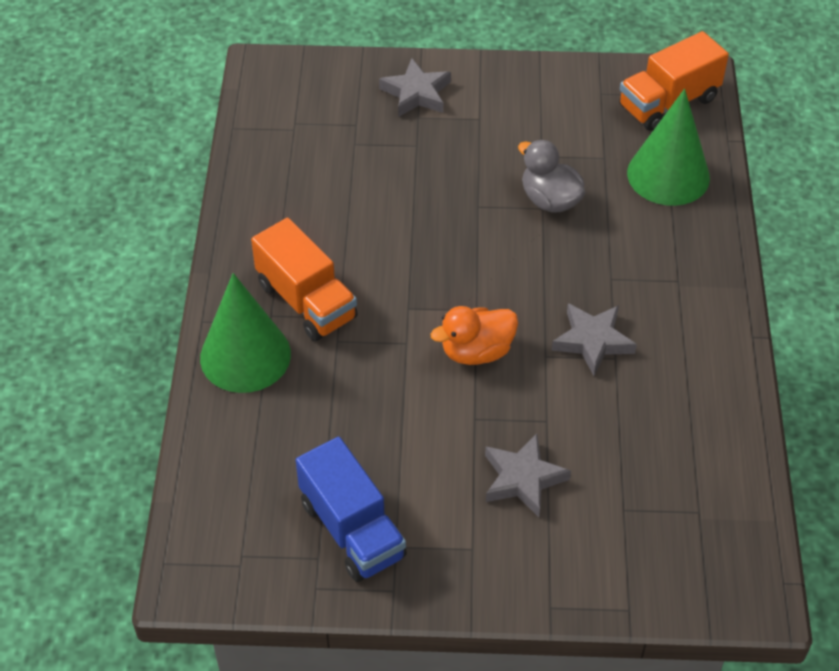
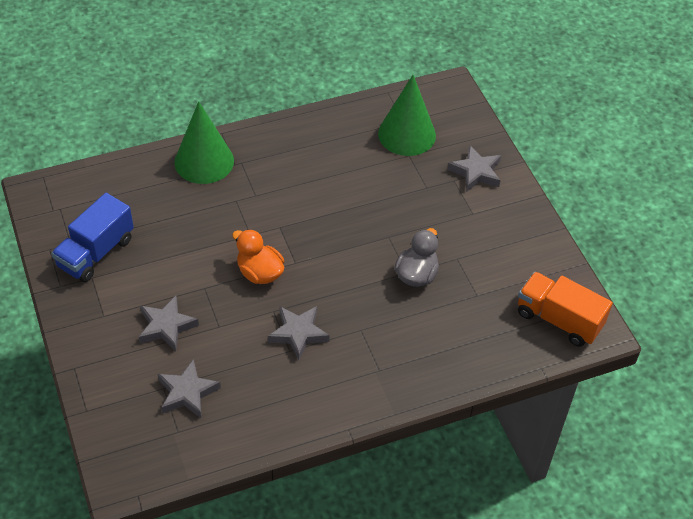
camera: 65 degrees right, 0 degrees up
(306, 301) = (260, 175): orange truck -> none
(642, 485) = (187, 393): none -> grey star
(668, 175) = (481, 338): green cone -> green cone (407, 134)

